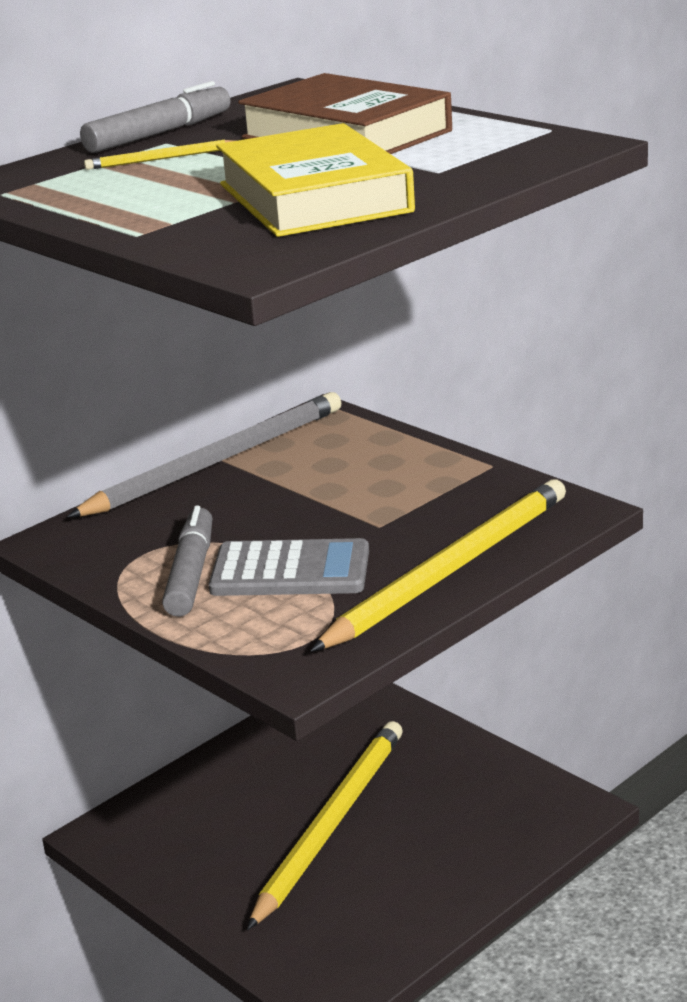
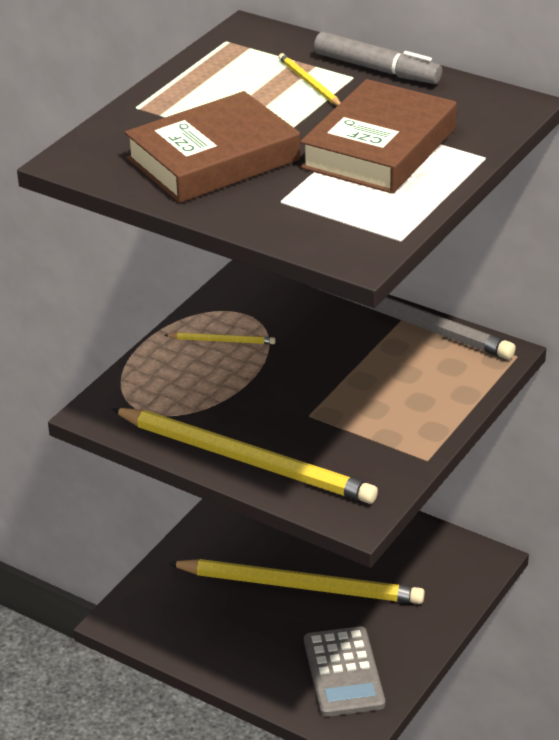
camera: 75 degrees right, 10 degrees up
(191, 573) = (222, 341): grey marker -> yellow pencil
(290, 571) = (232, 384): grey calculator -> grey calculator (343, 672)
(314, 198) = (213, 159): yellow book -> brown book

